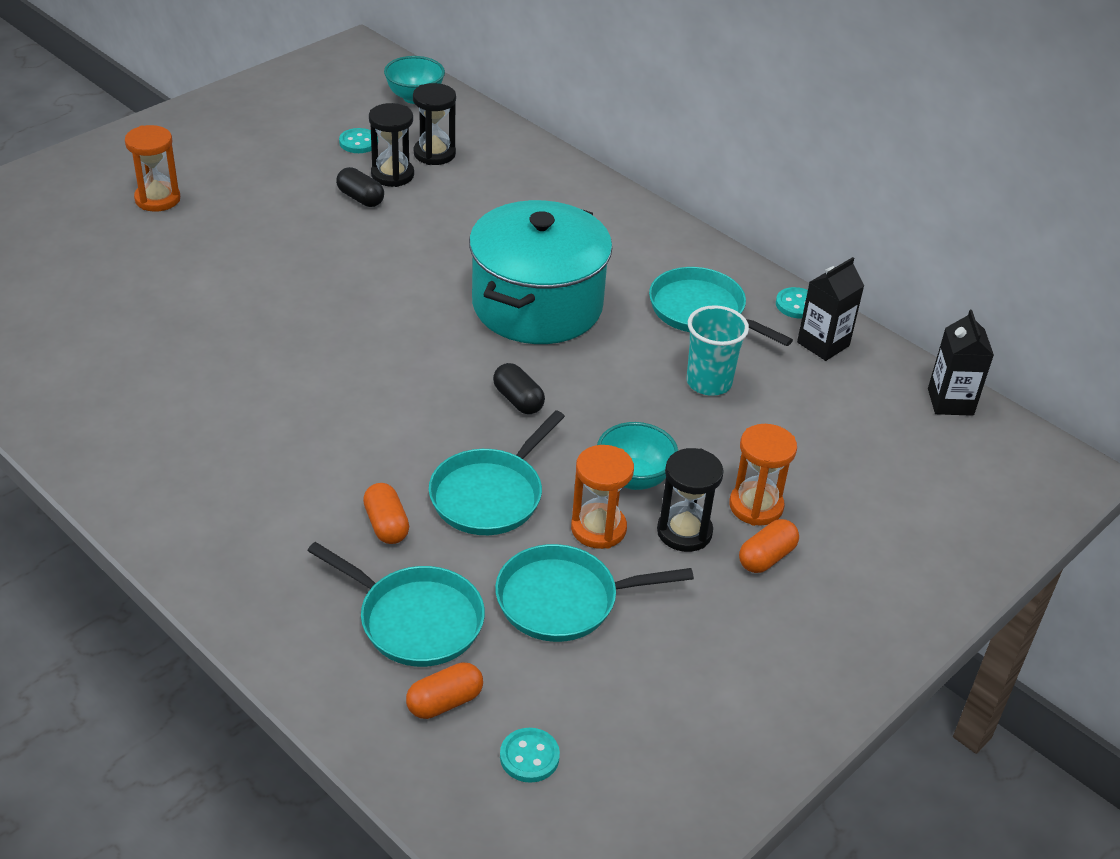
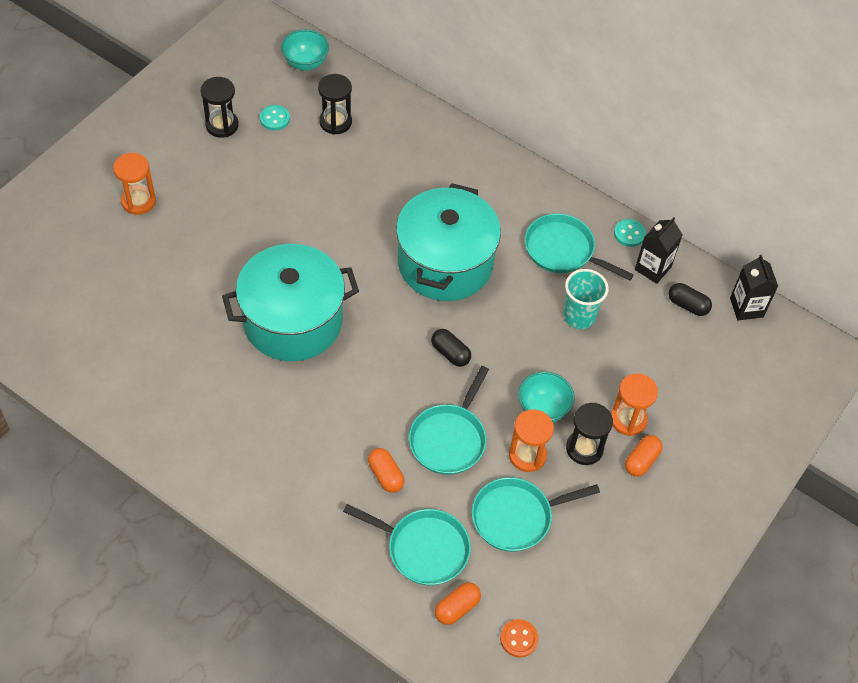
camera: 10 degrees left, 15 degrees up
(313, 340) = (292, 321): none -> turquoise pot
(360, 198) = (291, 177): black capsule -> black capsule (687, 305)
(392, 175) = (309, 149): black hourglass -> black hourglass (222, 125)
(529, 757) = (519, 639): turquoise button -> orange button

